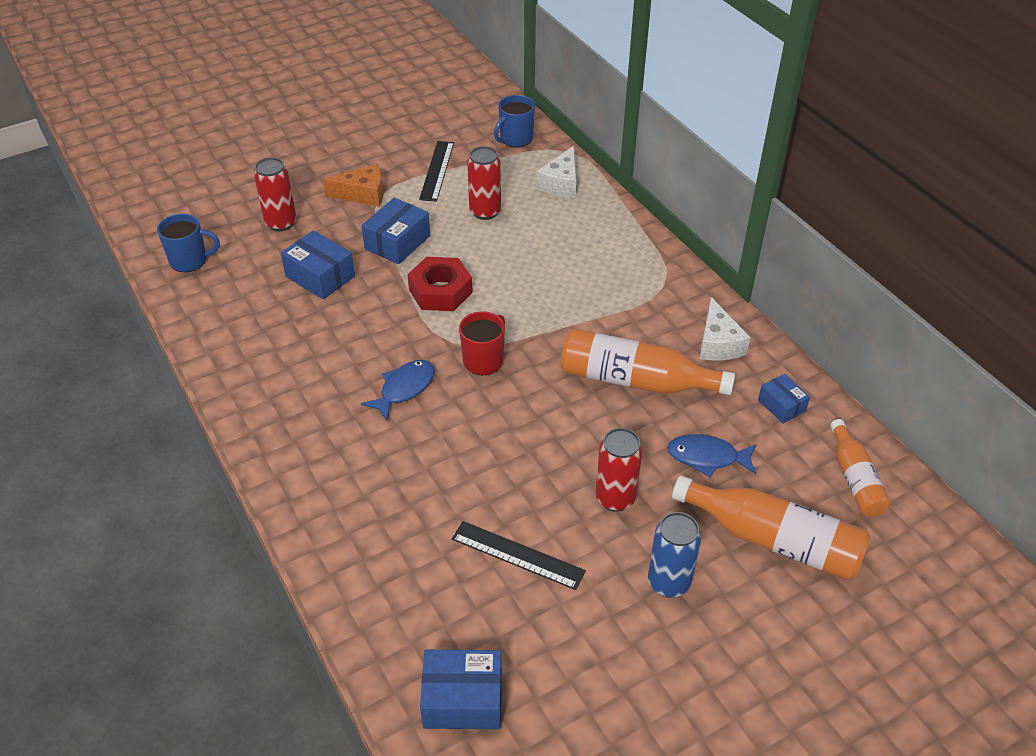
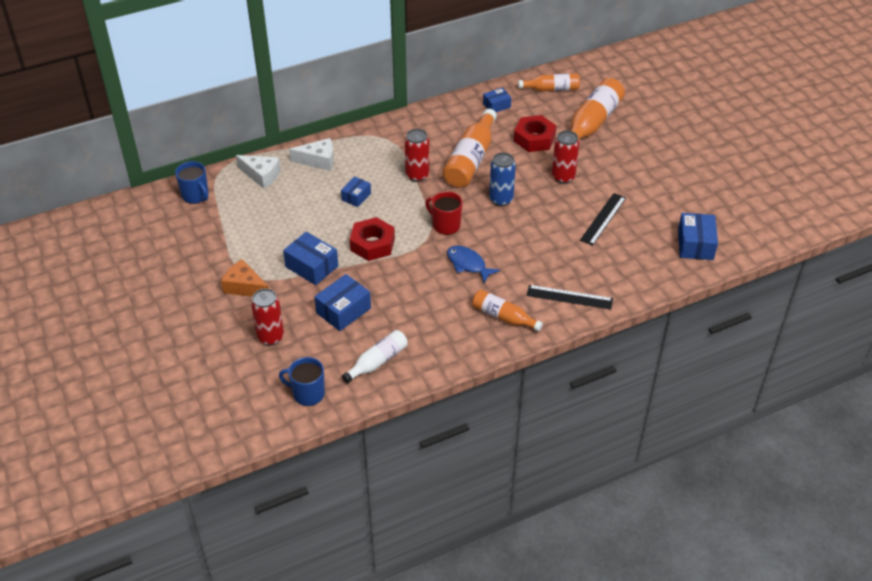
camera: 85 degrees left, 0 degrees up
(190, 261) = (307, 394): blue mug -> blue mug turned 75 degrees counterclockwise
(231, 313) = (377, 362): none -> white bottle
(299, 431) = (503, 317): none -> orange bottle
(363, 194) = (244, 287): orange cheese -> orange cheese turned 60 degrees counterclockwise
(437, 170) = (225, 242): black ruler -> black ruler (569, 297)
(485, 212) = (286, 217): red can -> red can (417, 175)
(532, 268) = (356, 196): none -> blue box
(668, 582) = (620, 163): blue can -> blue can (501, 199)
(707, 457) = (534, 139): blue fish -> red nut
(718, 343) = (442, 122): white cheese -> white cheese (318, 160)

